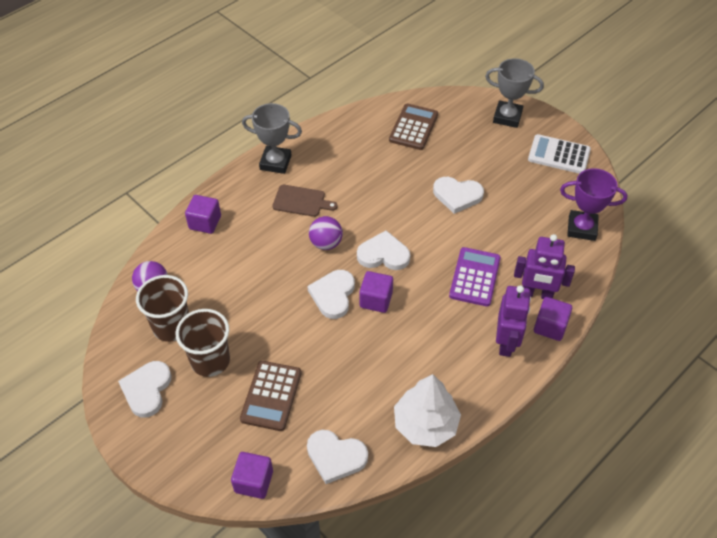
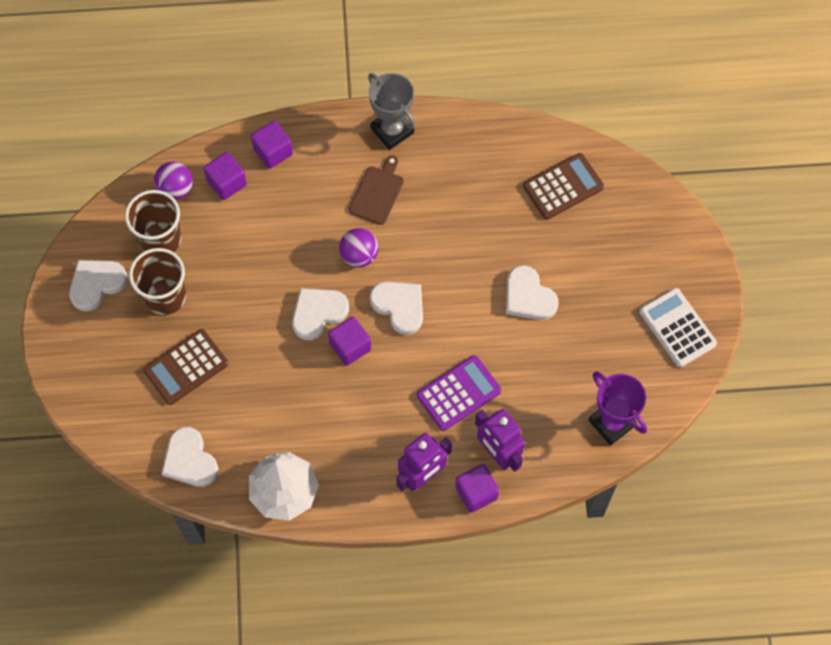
camera: 40 degrees right, 15 degrees up
(254, 481) = (112, 429): purple cube -> purple cube (227, 183)
(301, 201) = (377, 193): brown cutting board -> brown cutting board turned 120 degrees counterclockwise
(507, 117) = (672, 245): grey trophy -> none

